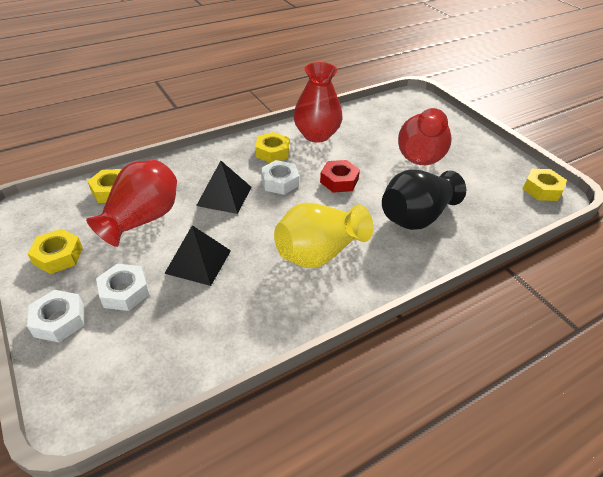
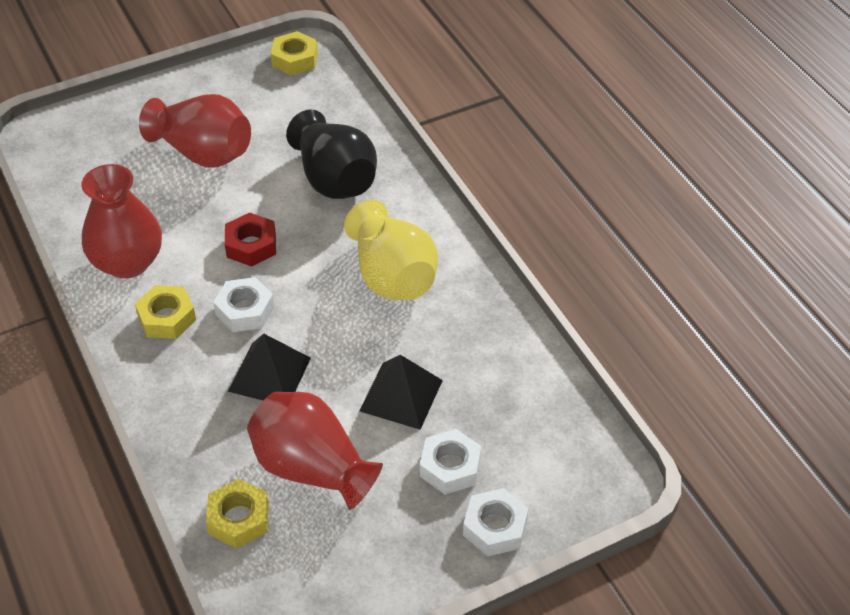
camera: 85 degrees left, 5 degrees up
(58, 256) = (382, 557): yellow nut -> none

